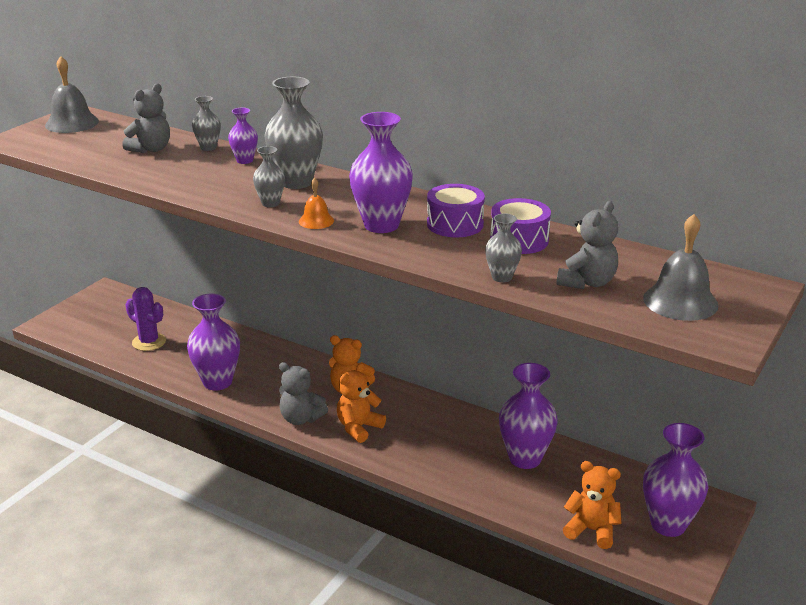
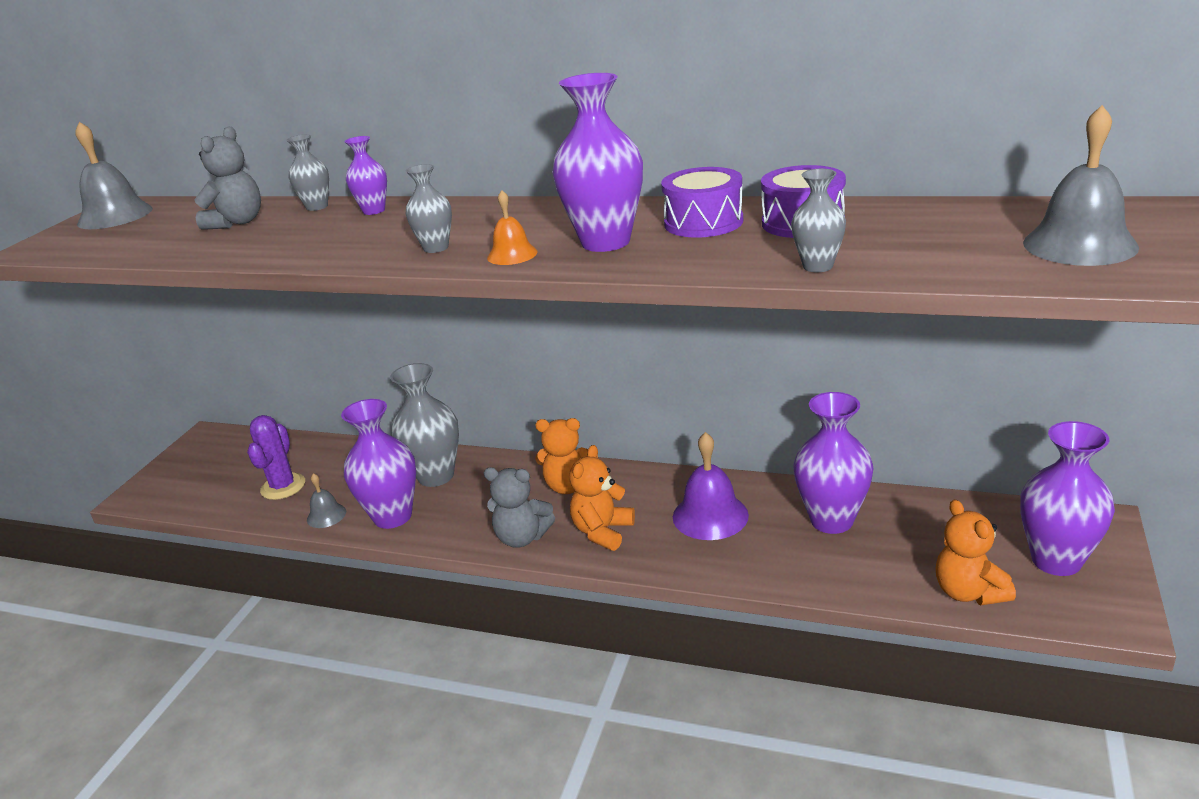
camera: 10 degrees left, 0 degrees up
(149, 342) = (283, 487): purple cactus -> purple cactus turned 75 degrees clockwise
(172, 370) = (326, 515): none -> grey bell
(296, 182) = (457, 219): grey vase -> grey vase (436, 476)
(440, 434) = (710, 516): none -> purple bell
(587, 282) = (936, 249): grey teddy bear -> none
(591, 530) = (968, 592): orange teddy bear -> orange teddy bear turned 120 degrees counterclockwise

